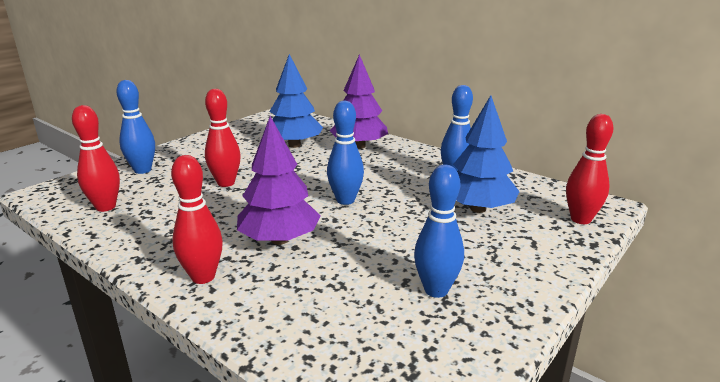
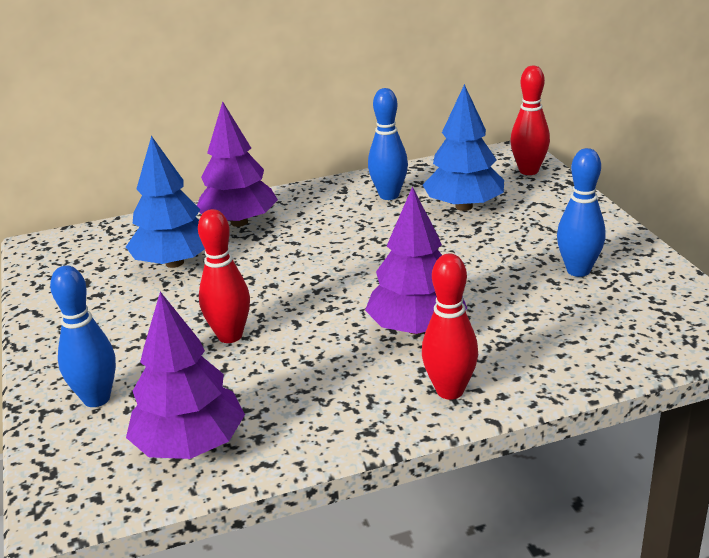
camera: 55 degrees left, 5 degrees up
(105, 207) = (190, 445): red bowling pin -> purple tree
(345, 200) = (370, 268): blue bowling pin -> none

